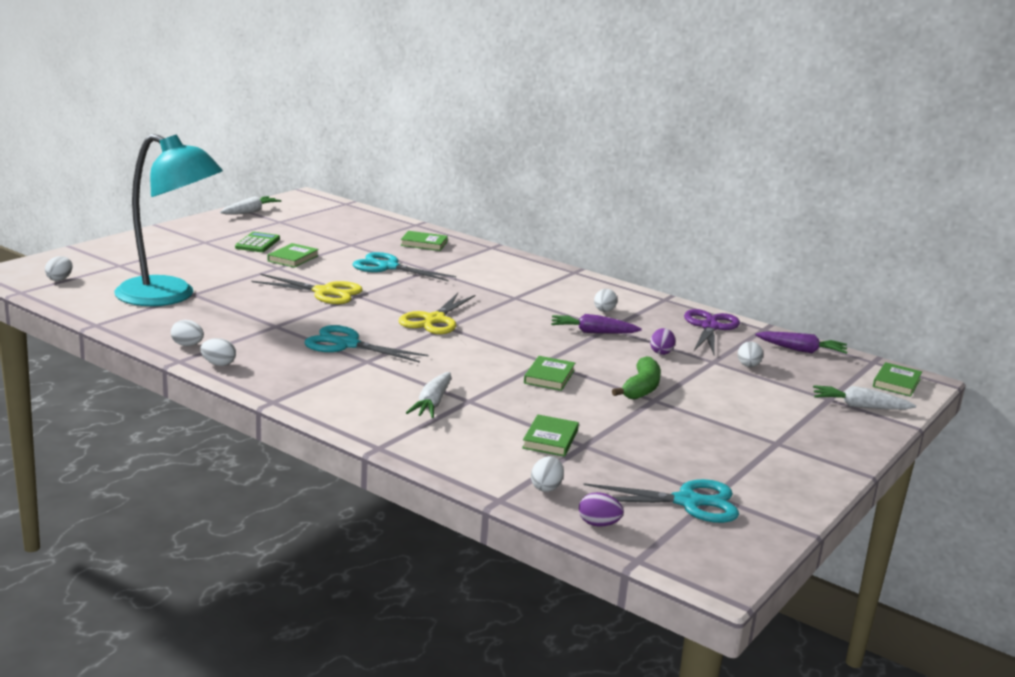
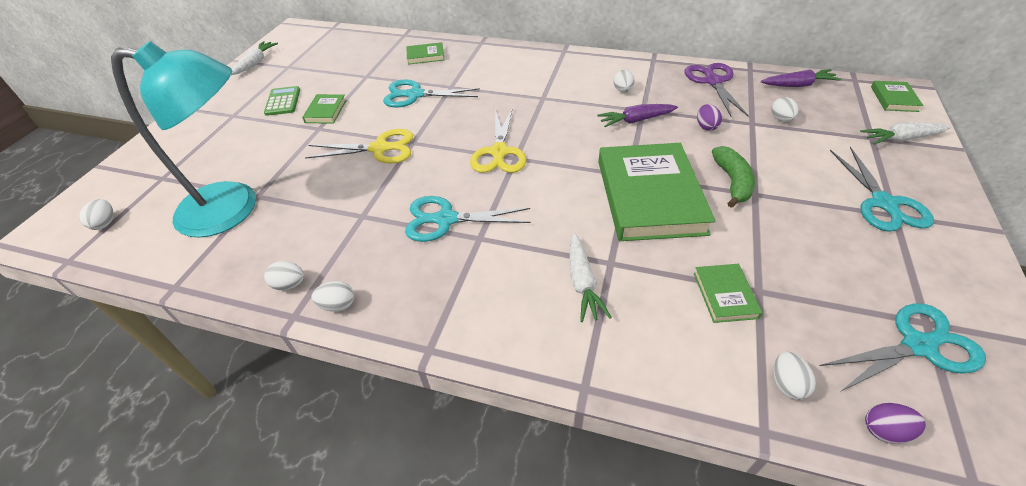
camera: 15 degrees left, 25 degrees up
(549, 377) = (650, 196): green book -> green book, size x2.28
(775, 434) = (883, 203): none -> turquoise scissors

